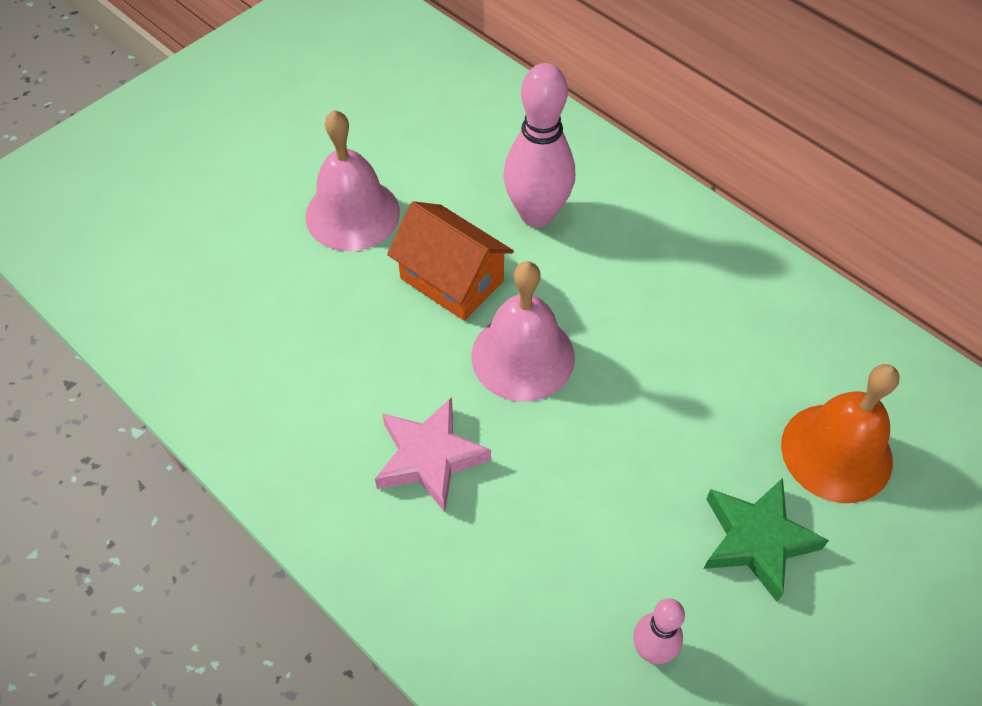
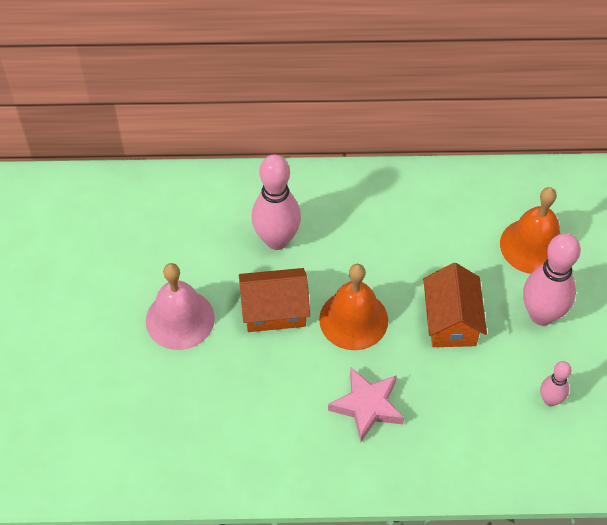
camera: 45 degrees left, 0 degrees up
(523, 356) = (353, 319): pink bell -> orange bell
(632, 451) = (451, 321): none -> orange house
(756, 540) = (541, 315): green star -> pink bowling pin

